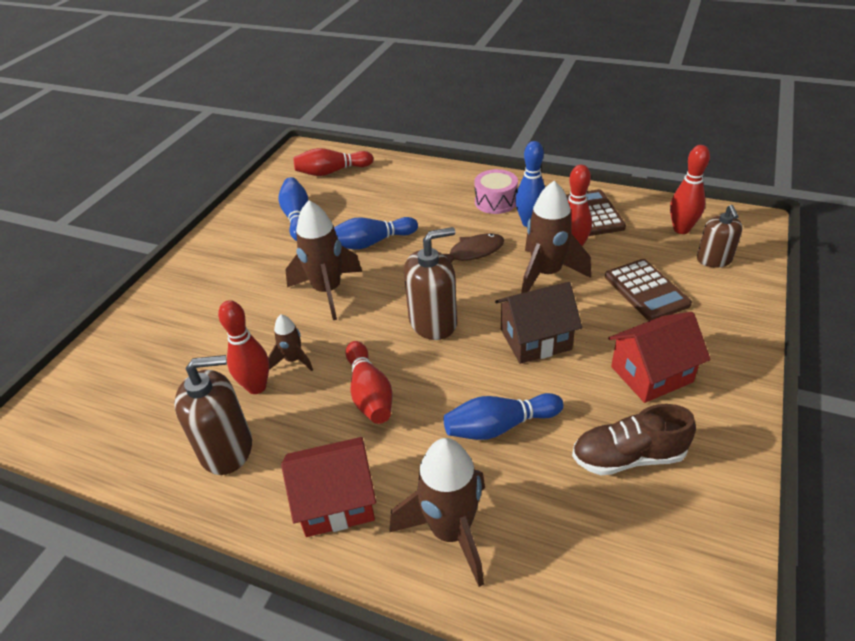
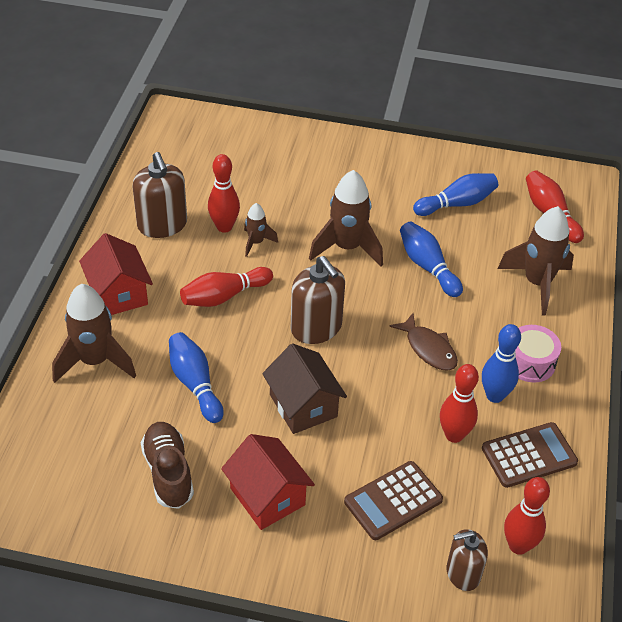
camera: 75 degrees right, 5 degrees up
(546, 274) = (404, 412): brown rocket -> brown rocket (537, 283)

